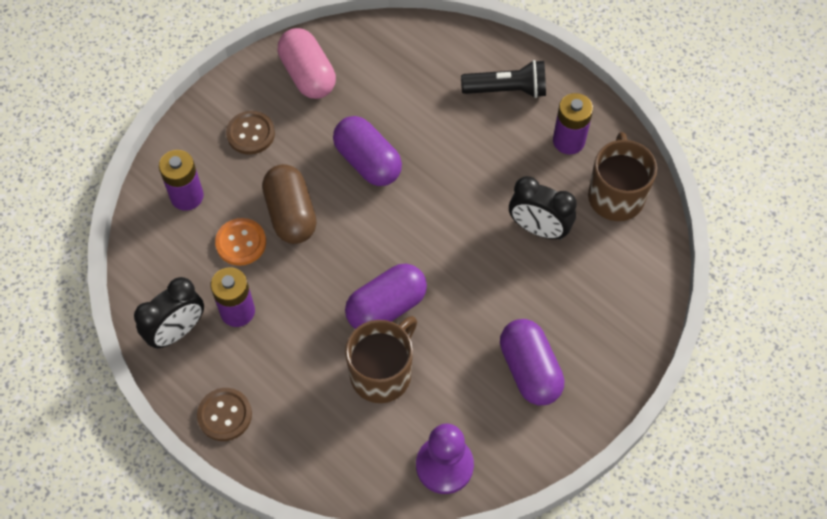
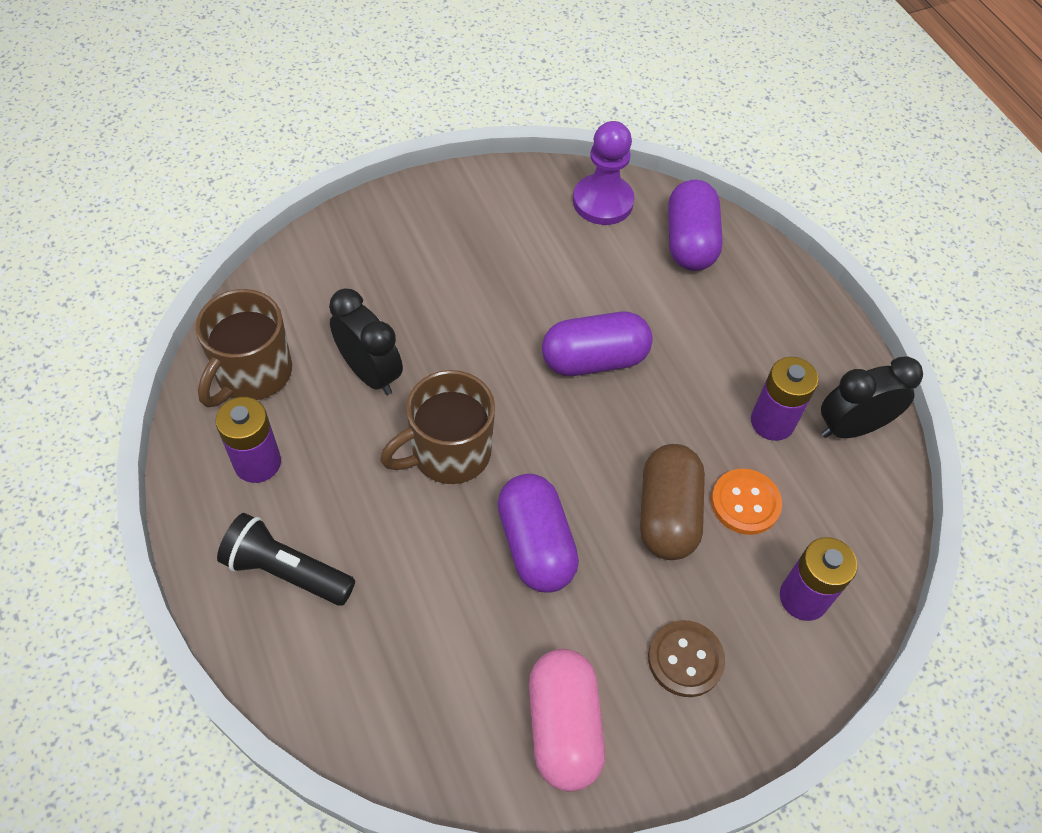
camera: 160 degrees left, 5 degrees down
(225, 415) = (814, 323): brown button -> none
(382, 373) = (628, 298): brown mug -> brown mug (448, 453)
(529, 370) = (472, 244): purple capsule -> purple capsule (690, 242)

